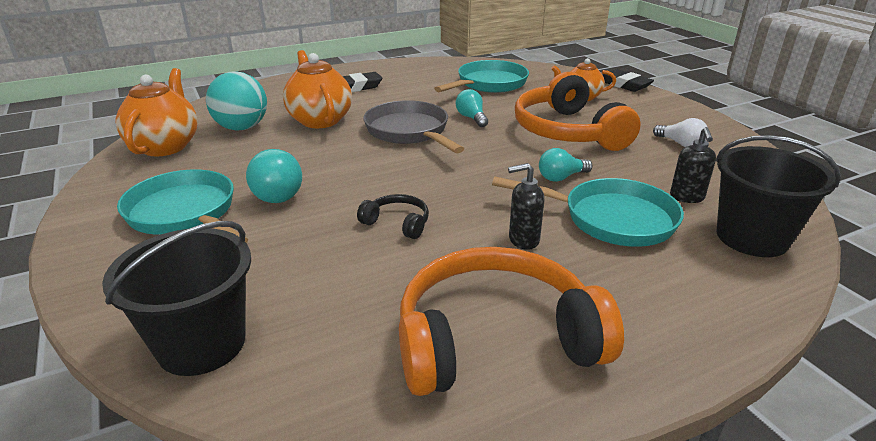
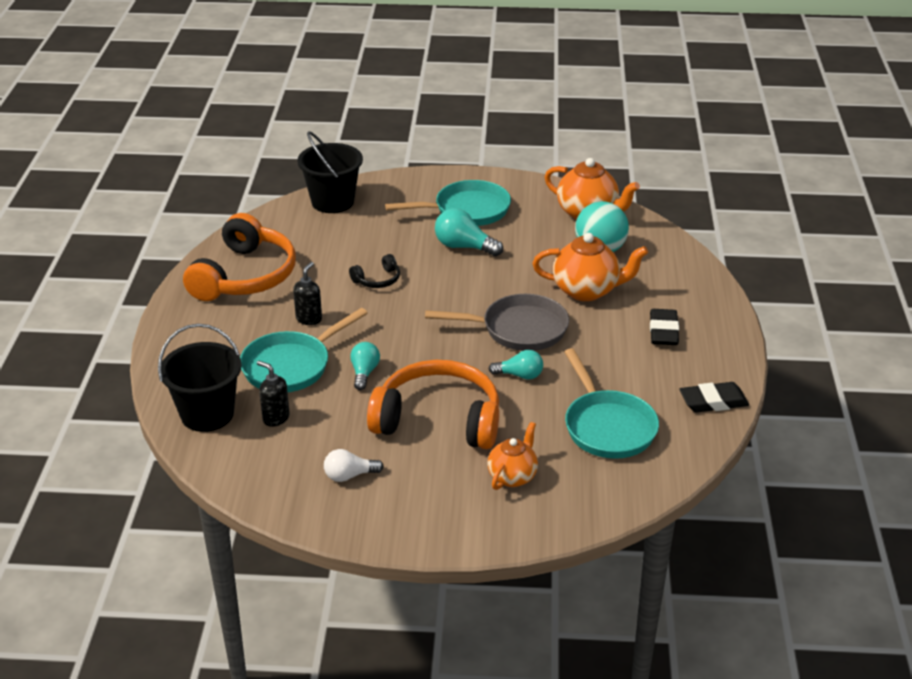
camera: 120 degrees right, 5 degrees up
(624, 85) = (522, 536): black eraser -> black eraser (713, 402)

